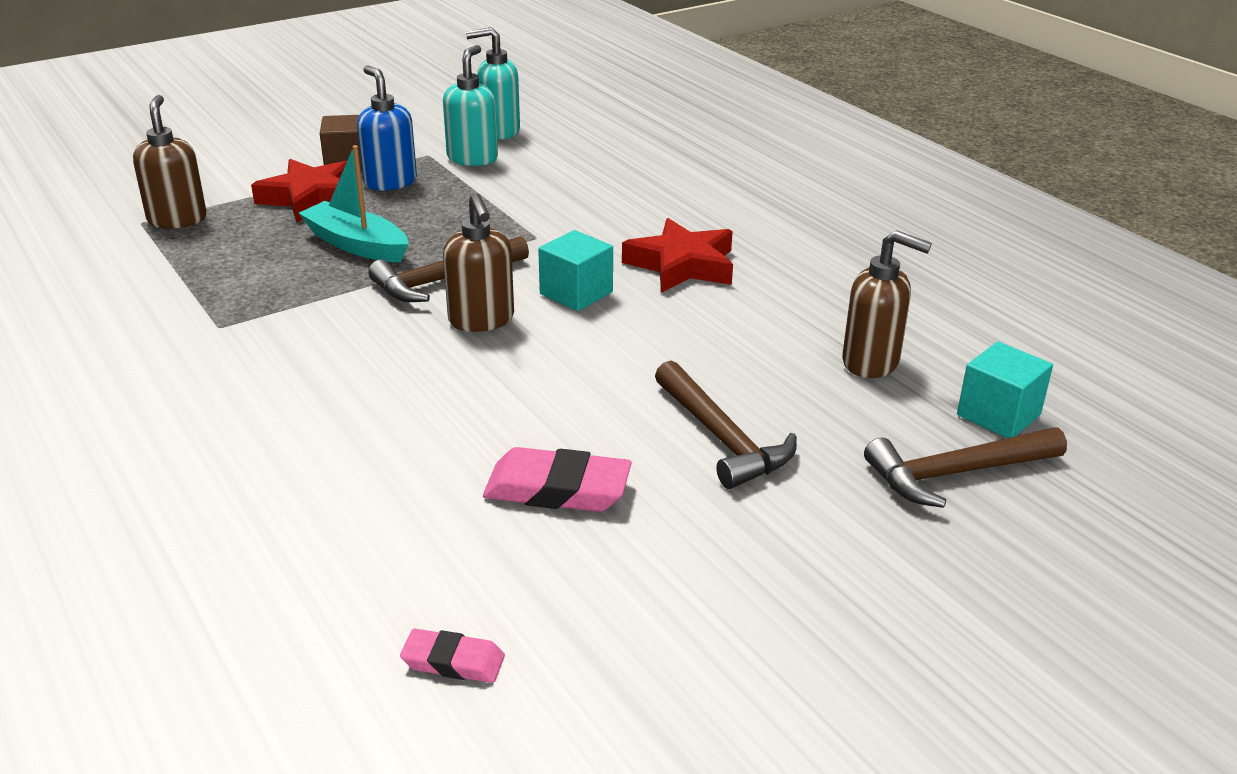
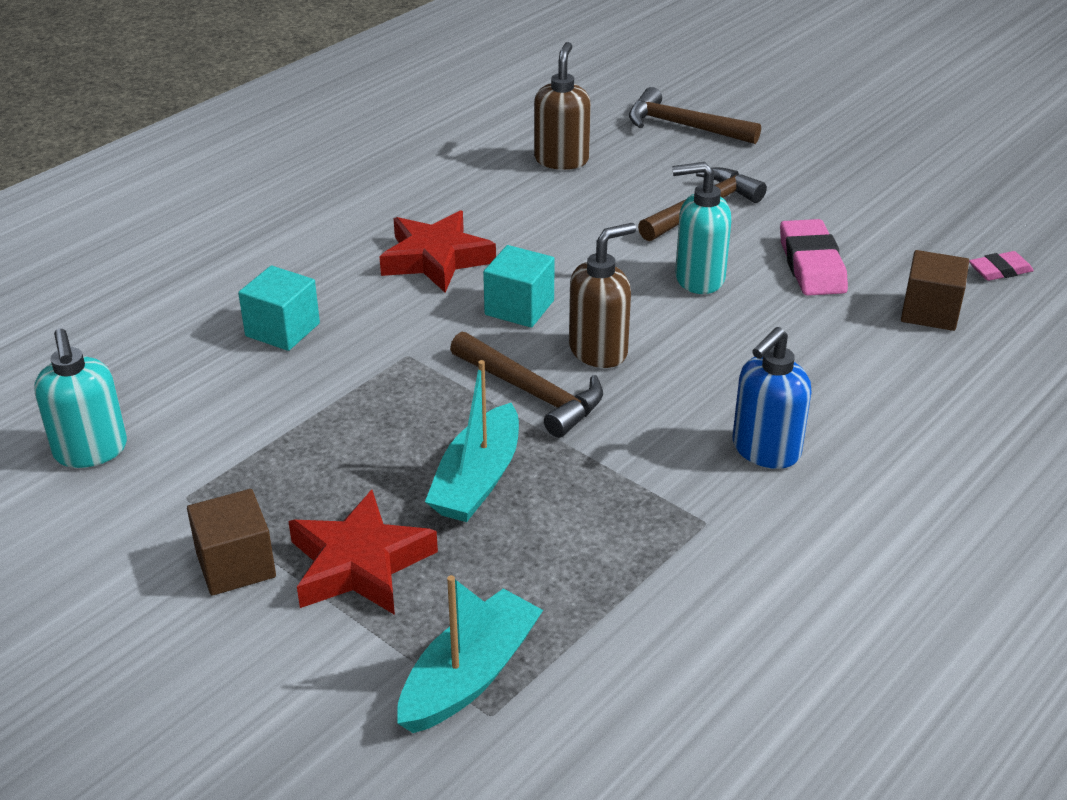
camera: 105 degrees left, 5 degrees up
(177, 219) = (470, 676): brown soap dispenser -> turquoise boat
(390, 182) = (289, 505): blue soap dispenser -> blue soap dispenser (765, 450)
(404, 555) = (930, 312): none -> brown cube
(453, 661) = (1000, 270): pink eraser -> pink eraser turned 75 degrees clockwise
(472, 158) = (193, 452): turquoise soap dispenser -> turquoise soap dispenser (698, 279)
(956, 474) = (683, 126): brown hammer -> brown hammer turned 150 degrees clockwise
(998, 415) = (604, 114): turquoise cube -> turquoise cube (282, 330)

